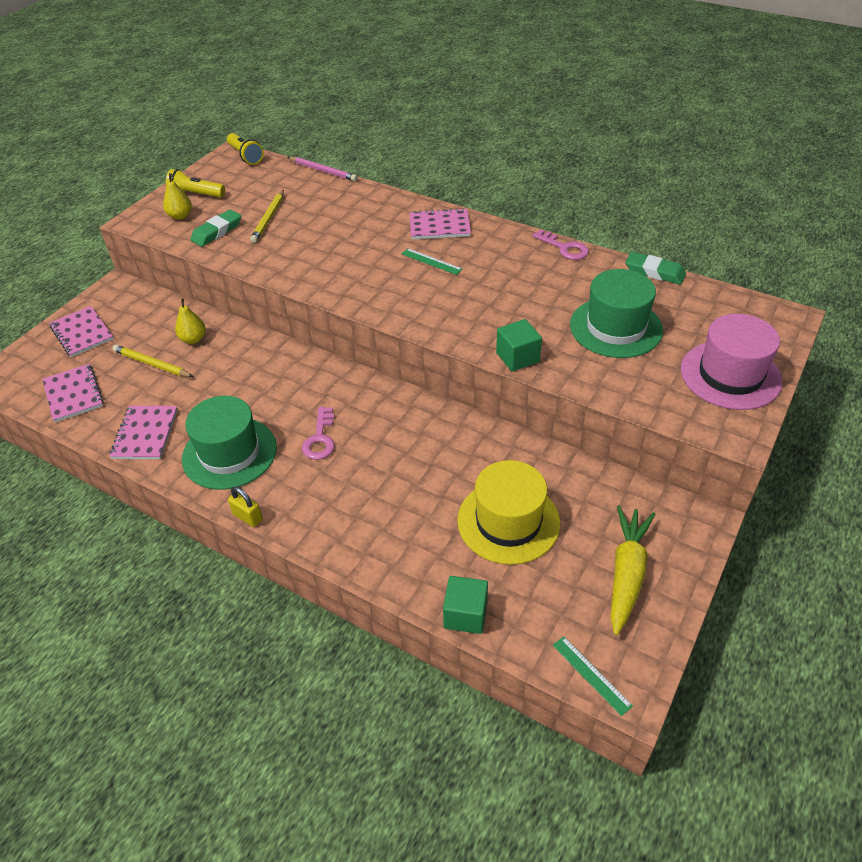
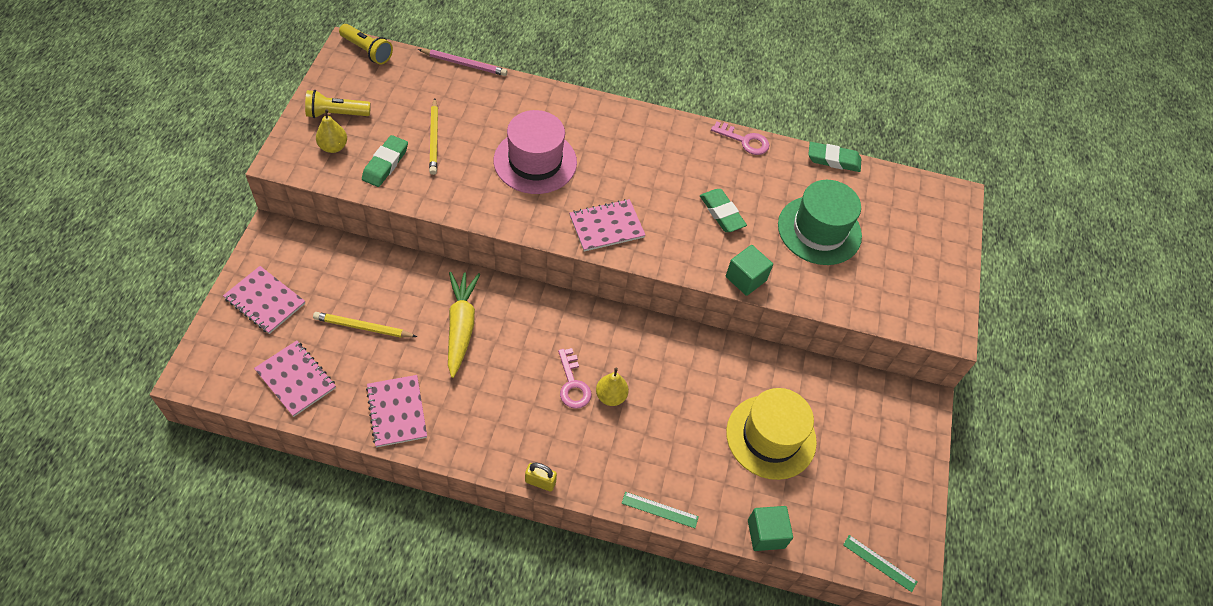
camera: 25 degrees left, 10 degrees up
(193, 339) = (393, 289): yellow pear -> yellow pear (611, 396)
(229, 453) = (492, 417): green hat -> none
(431, 261) = (625, 175): green ruler -> green ruler (659, 510)
(439, 226) = (616, 127): pink notebook -> pink notebook (606, 227)
(515, 301) = (722, 213): none -> green eraser
(626, 573) = (879, 465): yellow carrot -> yellow carrot (461, 326)
(730, 375) = (927, 268): pink hat -> pink hat (535, 161)

